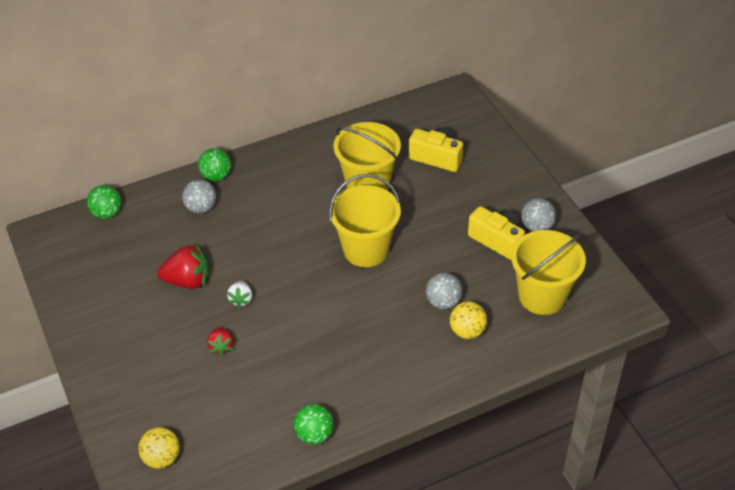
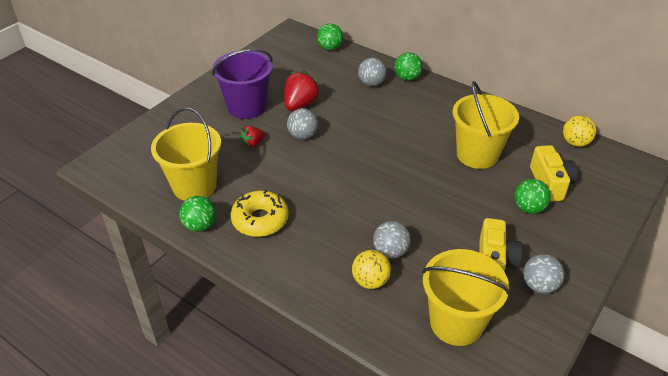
camera: 60 degrees right, 5 degrees down
(153, 329) = (247, 107): none -> purple bucket
(162, 458) = (138, 156): yellow ball -> yellow ball (575, 143)
(188, 281) = (300, 104): red strawberry -> red strawberry turned 120 degrees counterclockwise
(241, 299) = (303, 136): white strawberry -> grey ball
(340, 382) = (260, 220): none -> yellow donut
(366, 249) = (407, 181): yellow bucket -> yellow bucket (194, 186)
(454, 187) = (528, 208): none -> green ball

